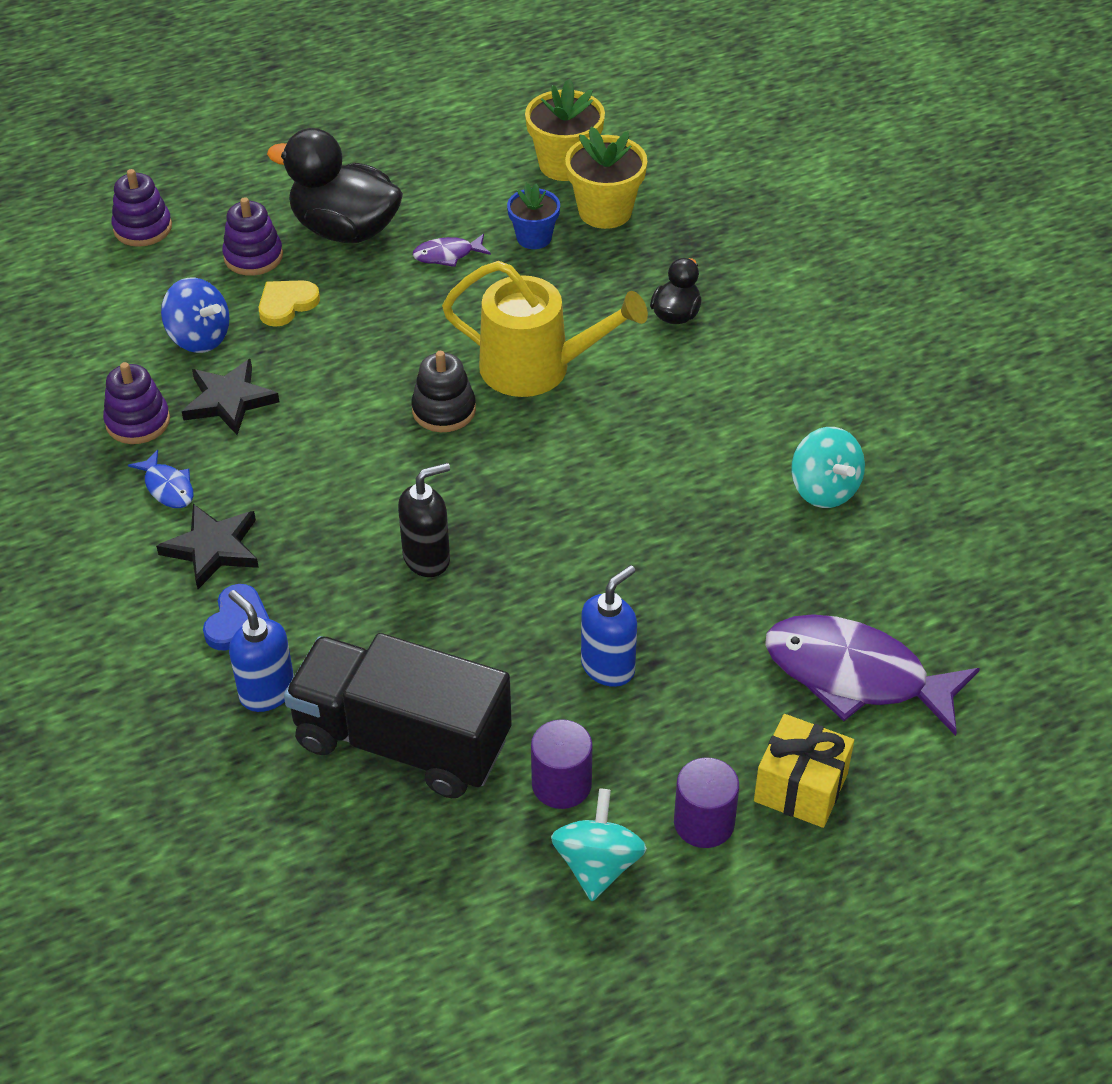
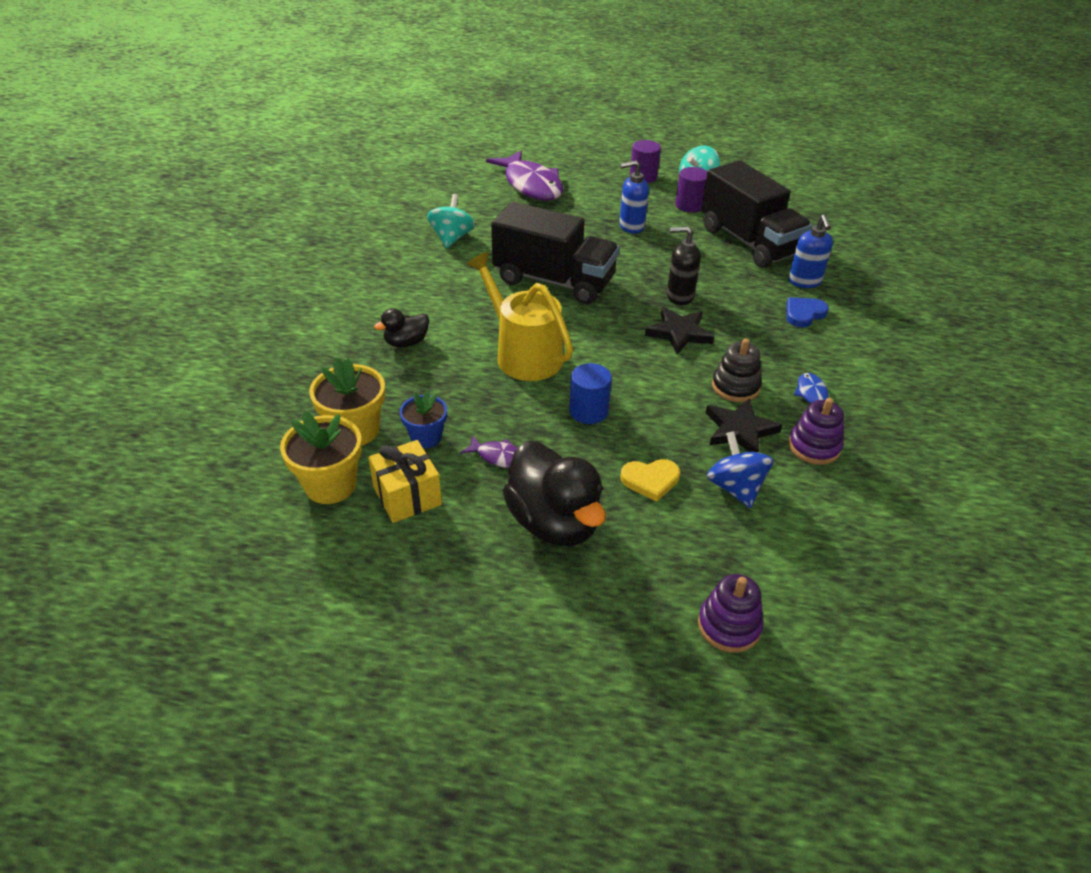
camera: 145 degrees left, 5 degrees down
(213, 548) = (799, 351): black star -> black star (679, 333)
(253, 256) = (647, 538): purple stacking toy -> none
(404, 340) = (588, 411): none -> blue cylinder
(444, 410) = (603, 358): black stacking toy -> black stacking toy (735, 386)
(611, 492) = (554, 281): none -> black truck
(800, 787) = (595, 170): yellow gift -> yellow gift (407, 496)

